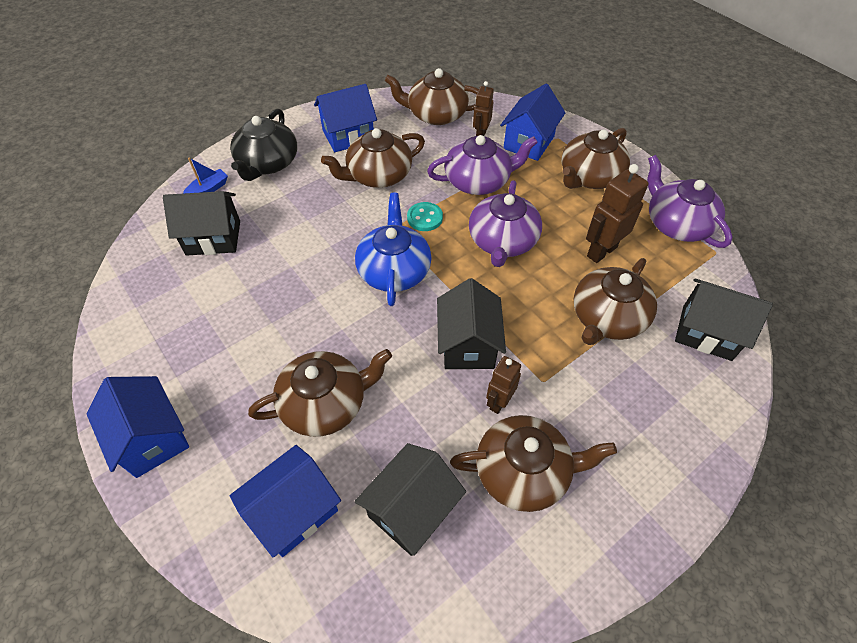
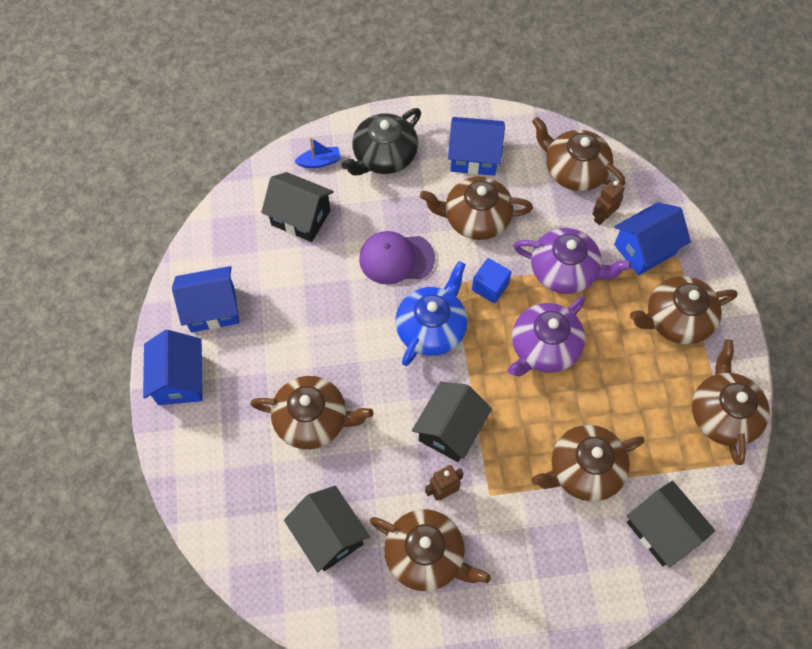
camera: 30 degrees right, 10 degrees up
(294, 511) = (249, 489): blue house -> blue house (212, 309)
(326, 232) = (396, 258): none -> purple cap
(411, 509) = (329, 535): black house -> black house turned 75 degrees clockwise
(425, 218) = (490, 287): turquoise button -> blue cube
(601, 251) = (627, 404): brown robot -> none
(676, 224) = (722, 413): purple teapot -> brown teapot

